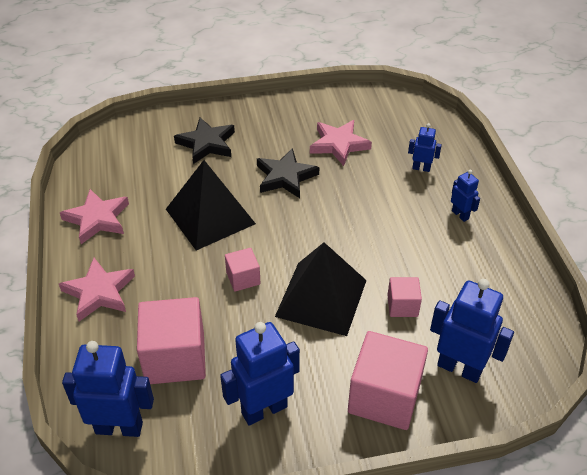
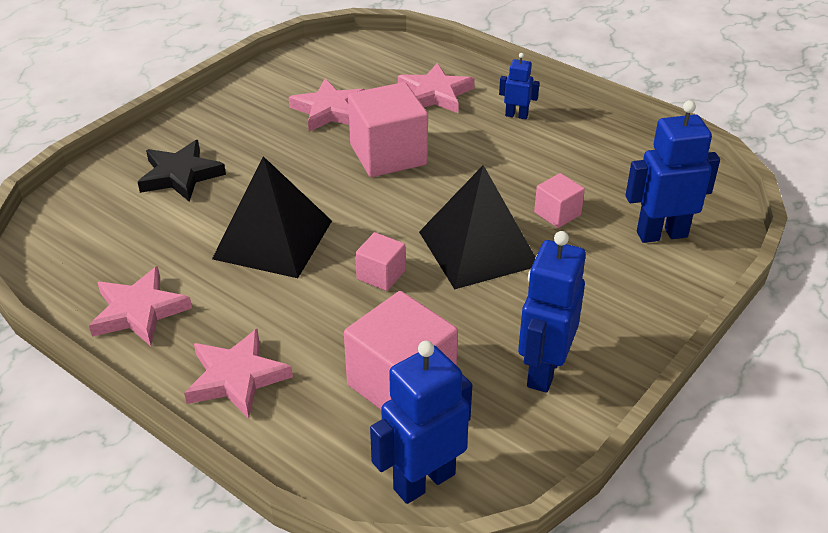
camera: 40 degrees left, 5 degrees down
(285, 177) = (310, 164): black star -> none
(384, 397) = (631, 293): pink cube -> pink cube (388, 155)
(421, 168) = (435, 94): blue robot -> pink star

